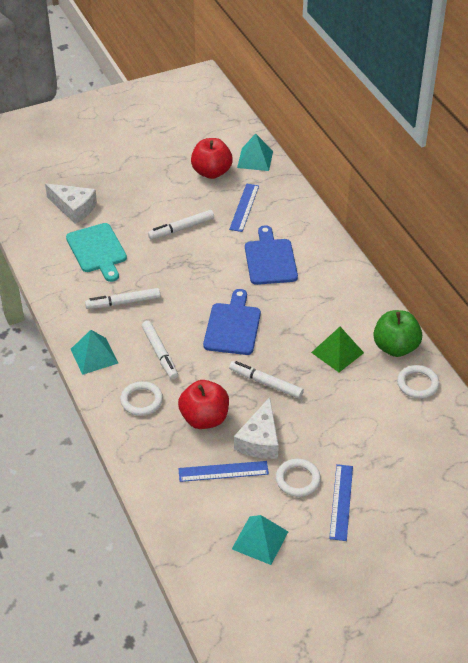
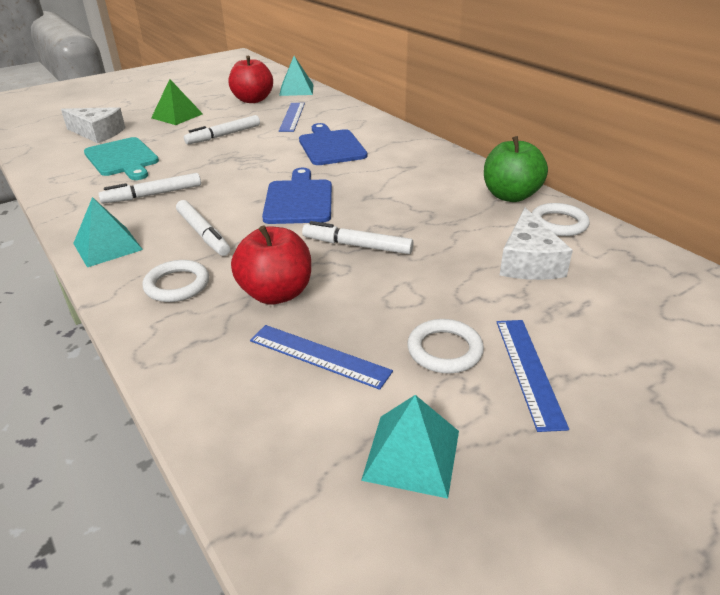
camera: 10 degrees left, 10 degrees down
(223, 471) = (319, 356): blue ruler -> blue ruler turned 45 degrees clockwise
(260, 440) = (367, 308): white cheese -> white cheese (528, 261)
(337, 352) = (440, 207): green pyramid -> green pyramid (177, 116)

